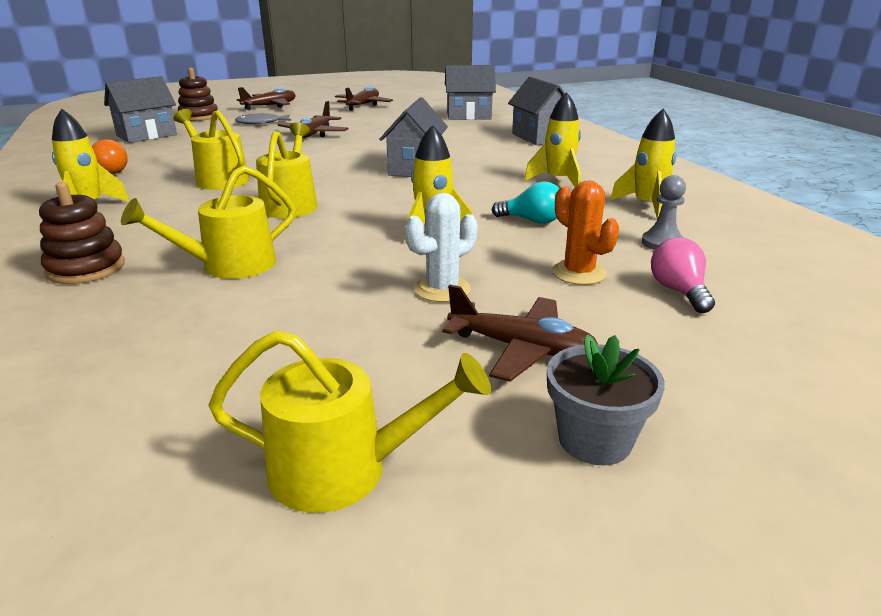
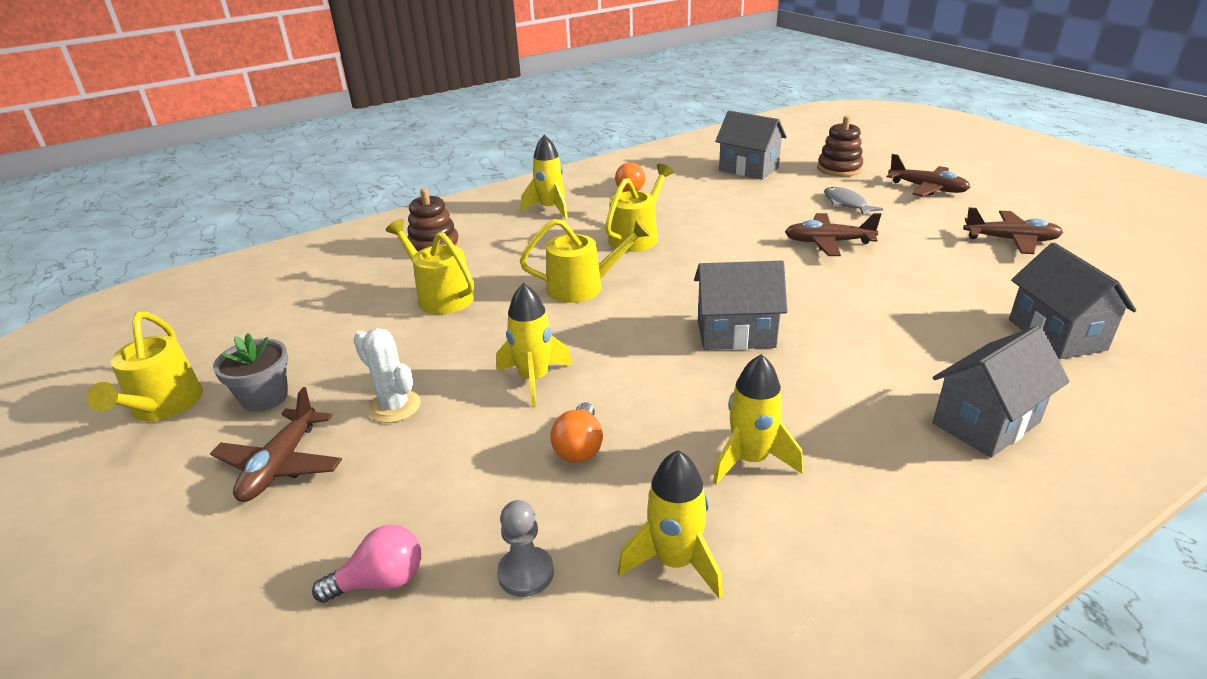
camera: 80 degrees right, 5 degrees up
(532, 221) = (579, 447): turquoise light bulb -> orange light bulb
(578, 273) = (430, 494): orange cactus -> none
(594, 440) = (144, 513): grey flower pot -> grey flower pot (265, 397)

